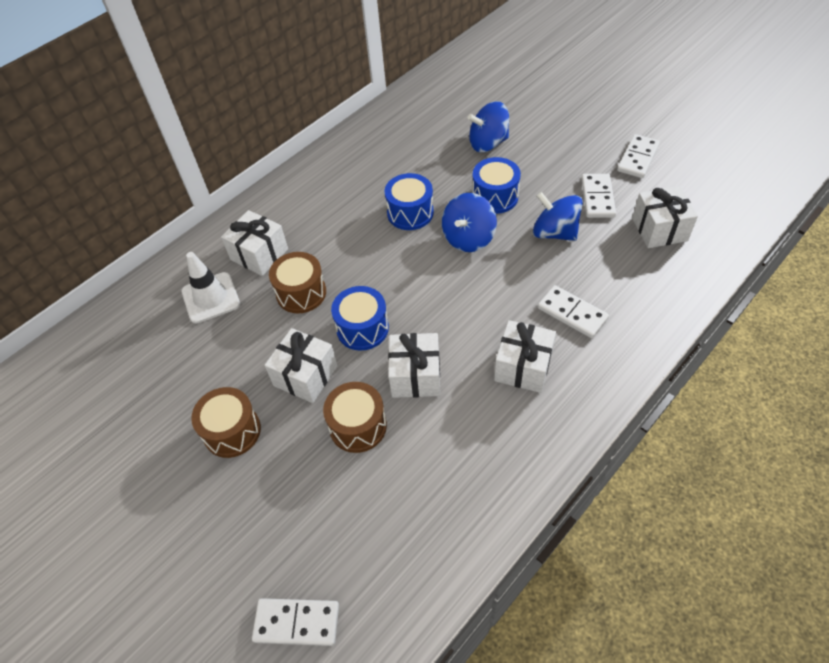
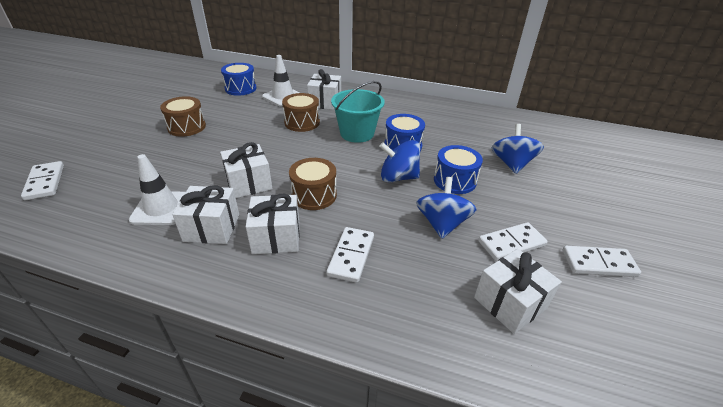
camera: 60 degrees right, 15 degrees down
(305, 376) = (235, 140): white gift -> white gift (212, 228)
(358, 426) = (198, 169): brown drum -> brown drum (314, 195)
(360, 245) = (357, 133): none -> turquoise bucket
(362, 328) = (283, 151): blue drum -> blue drum (240, 88)
(426, 472) = (161, 208): none -> white traffic cone
(488, 143) = (512, 164): blue spinning top -> blue spinning top turned 45 degrees clockwise

